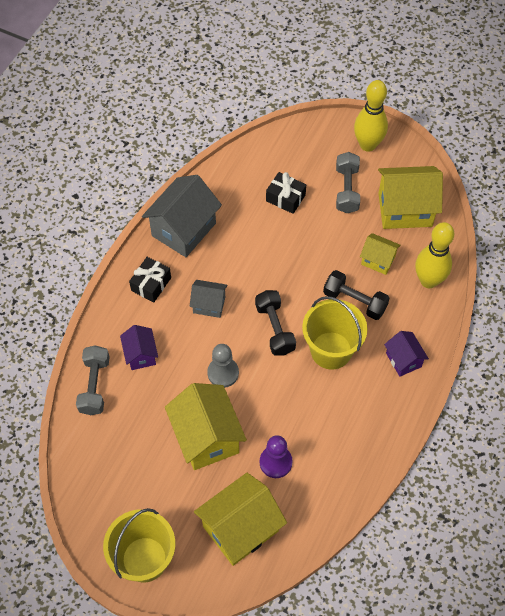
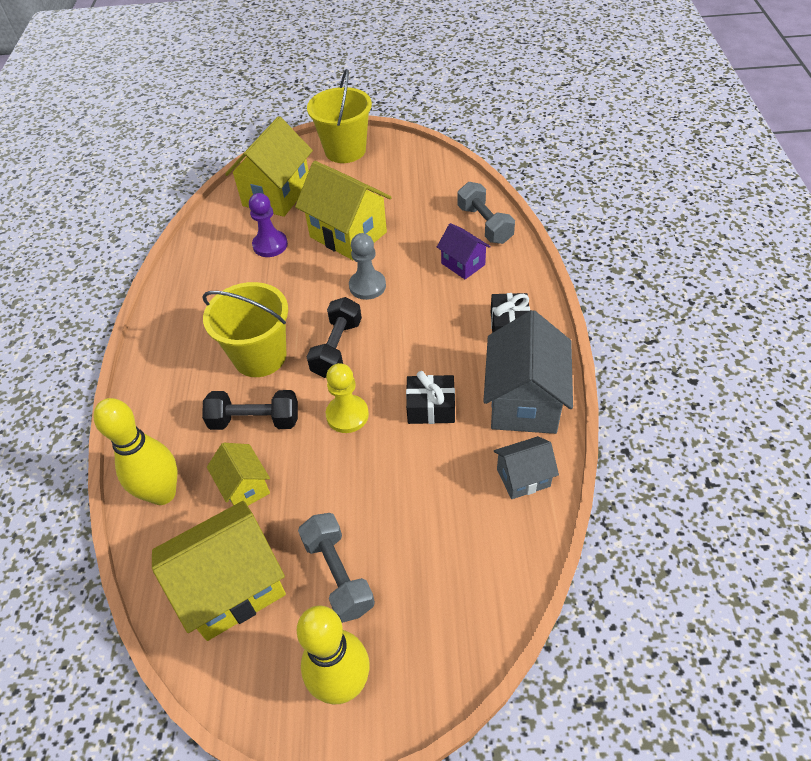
camera: 155 degrees right, 10 degrees down
(209, 305) = (428, 337): grey house -> grey house (523, 477)
(275, 328) = (337, 348): black dumbbell -> black dumbbell turned 60 degrees clockwise
(285, 198) = (422, 512): black gift -> black gift (431, 407)
(295, 275) = (347, 415): none -> yellow pawn
(378, 260) = (245, 487): yellow house -> yellow house turned 60 degrees clockwise
(403, 360) = (168, 385): purple house -> none

